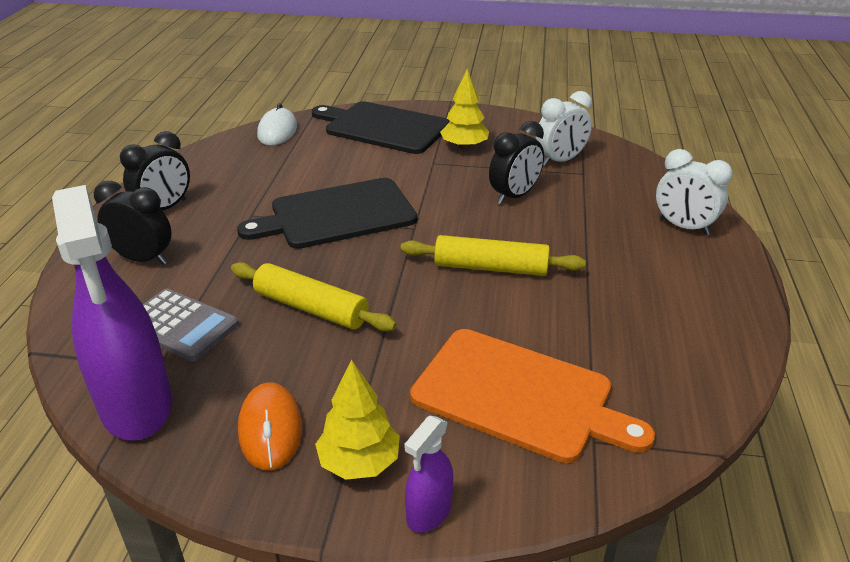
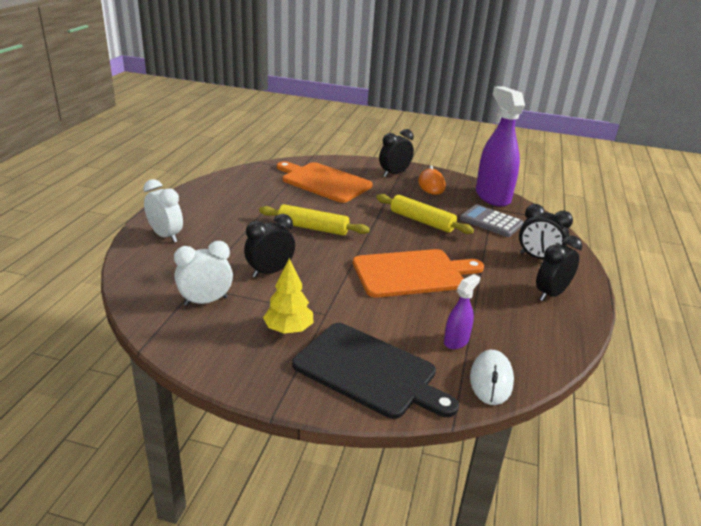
camera: 175 degrees left, 5 degrees down
(337, 215) = (412, 273): black cutting board -> orange cutting board
(359, 462) = (394, 174): yellow tree -> black clock
(429, 512) = (370, 162): purple spray bottle -> purple spray bottle (456, 341)

